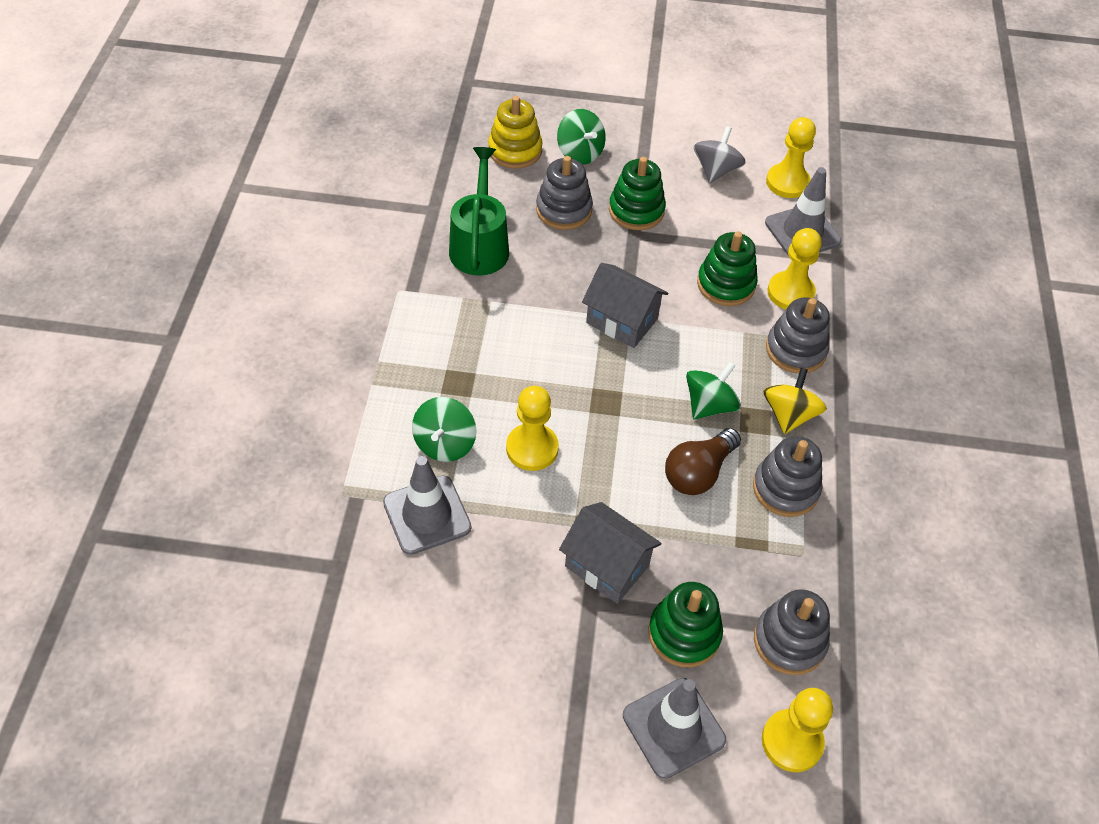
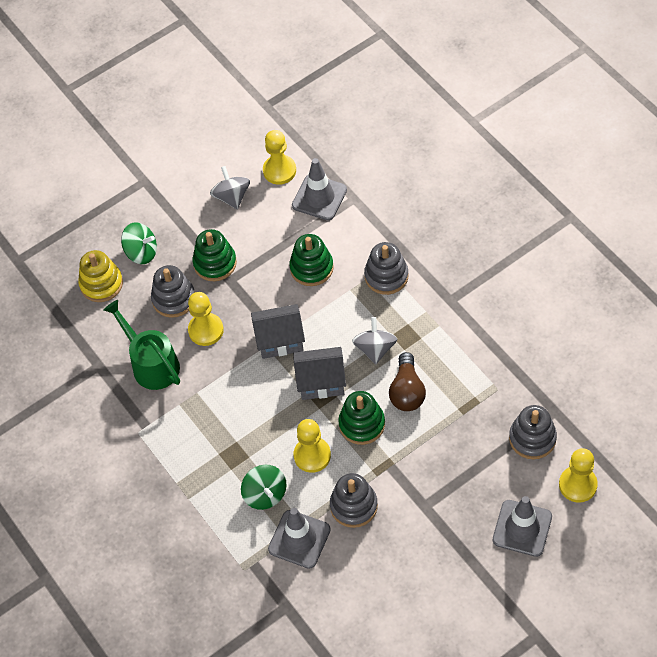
camera: 35 degrees left, 5 degrees up
(607, 566) = (413, 481): grey house -> grey house (321, 382)
(684, 633) = (483, 480): green stacking toy -> green stacking toy (362, 424)
(709, 405) = (375, 349): green spinning top -> grey spinning top
(785, 488) = (456, 361): grey stacking toy -> grey stacking toy (353, 506)
(789, 415) = (419, 318): yellow spinning top -> none
(790, 293) = (350, 243): yellow pawn -> yellow pawn (206, 330)

